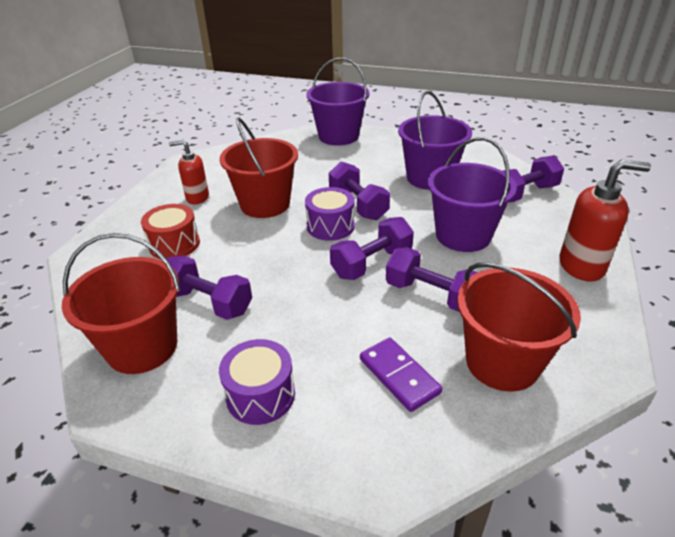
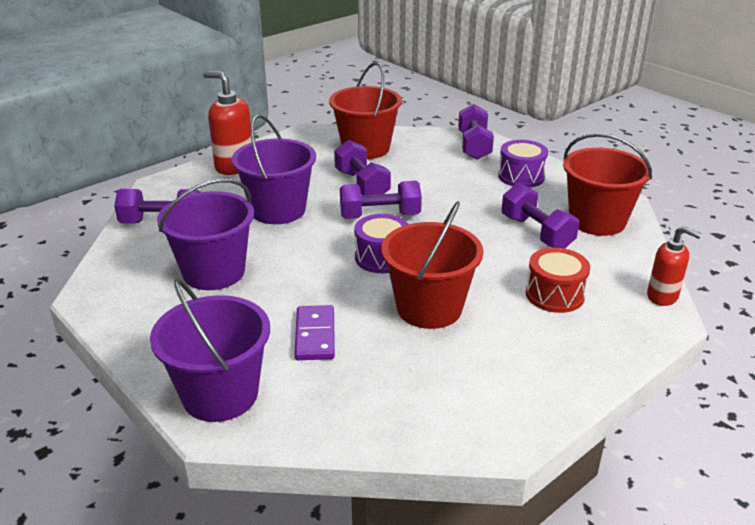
camera: 150 degrees left, 5 degrees down
(197, 198) = (509, 351): red soap dispenser -> red soap dispenser (662, 296)
(358, 205) = (330, 269): purple dumbbell -> purple dumbbell (474, 146)
(399, 376) = (431, 160): purple domino -> purple domino (315, 335)

